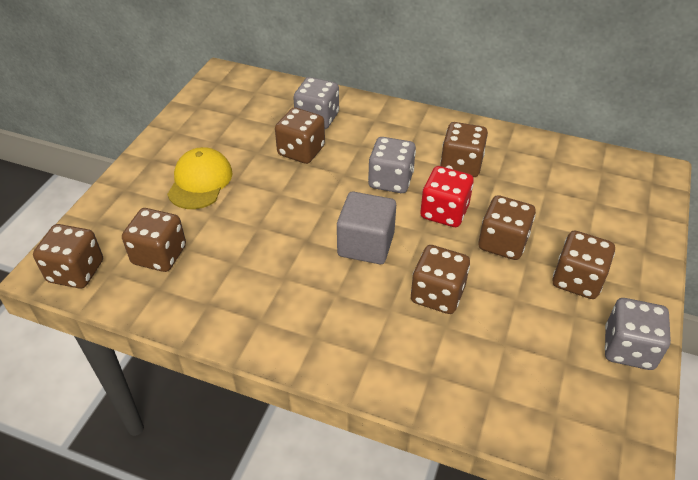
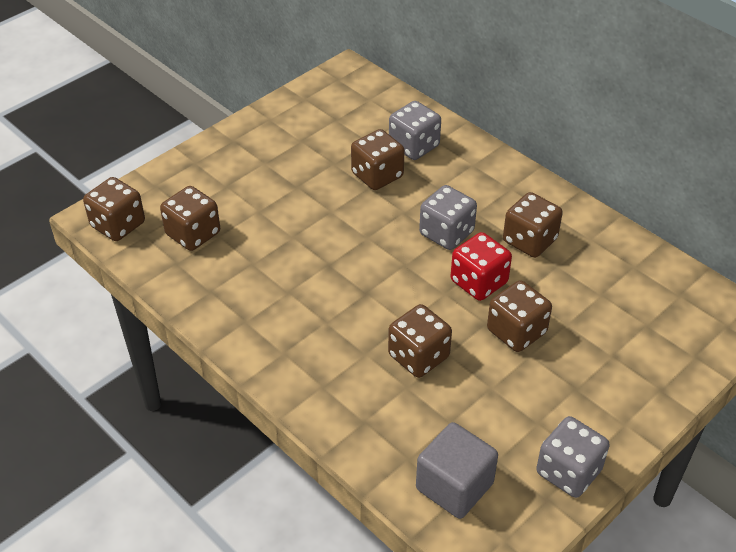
camera: 25 degrees right, 0 degrees up
(200, 181) = (265, 176): yellow cap -> none
(366, 244) = (381, 287): grey cube -> grey cube (454, 486)
(577, 280) = (566, 392): brown dice -> none

